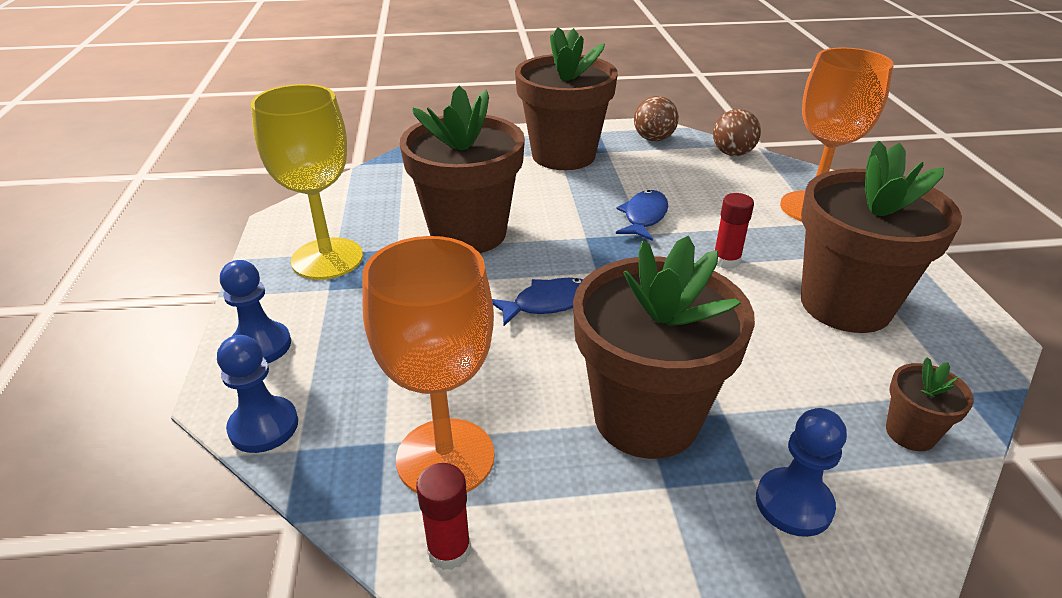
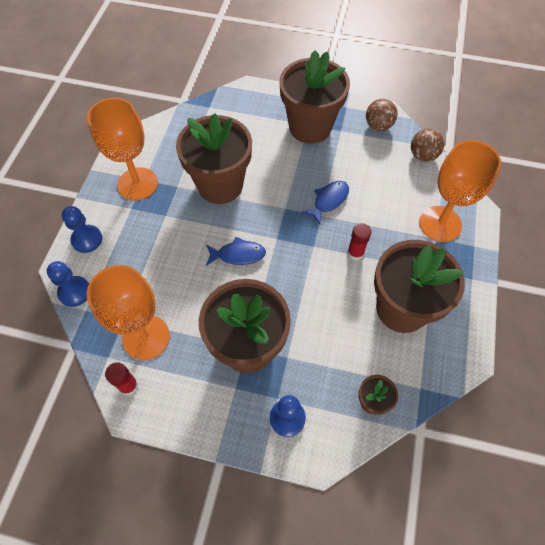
camera: 20 degrees right, 25 degrees up
(327, 259) = (137, 184): yellow goblet -> orange goblet

